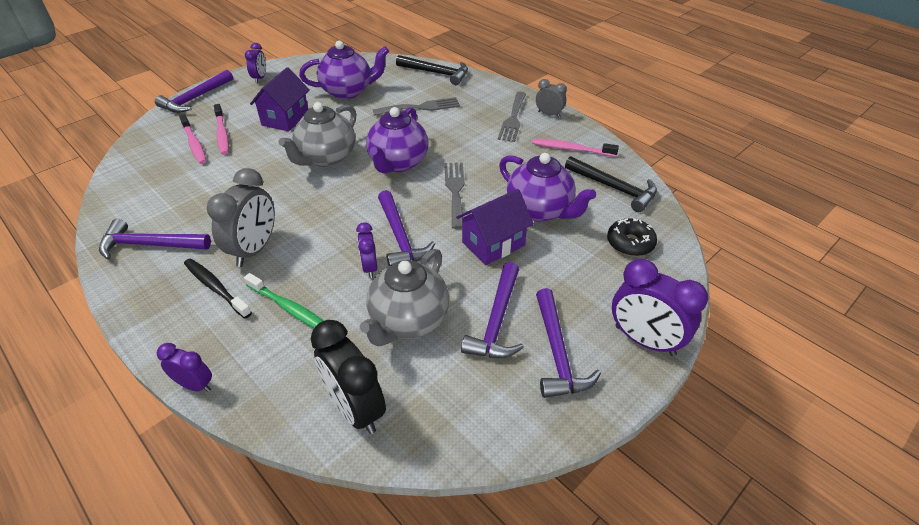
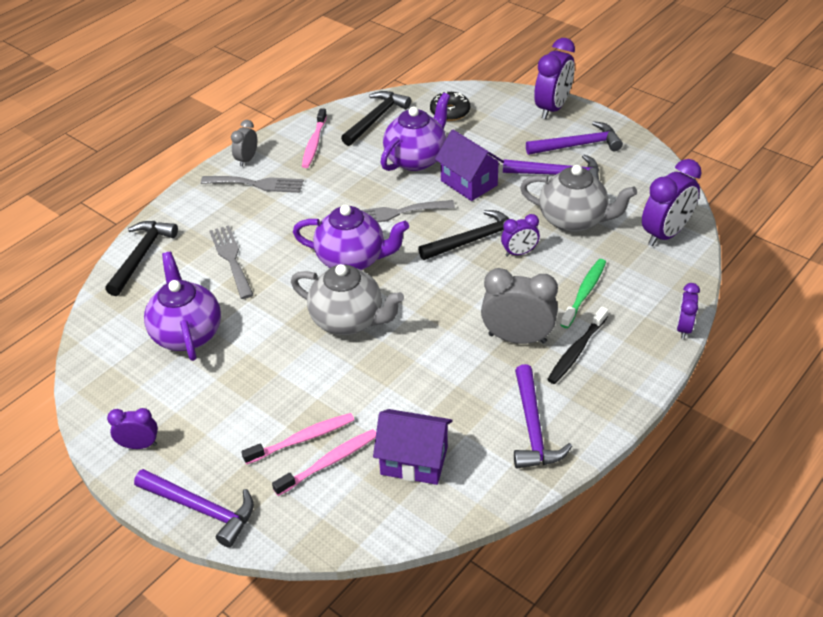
camera: 95 degrees left, 0 degrees up
(285, 118) = (260, 382): purple house -> purple house (414, 461)
(355, 409) = (665, 234): black clock -> purple clock
(400, 237) = (474, 240): purple hammer -> black hammer

